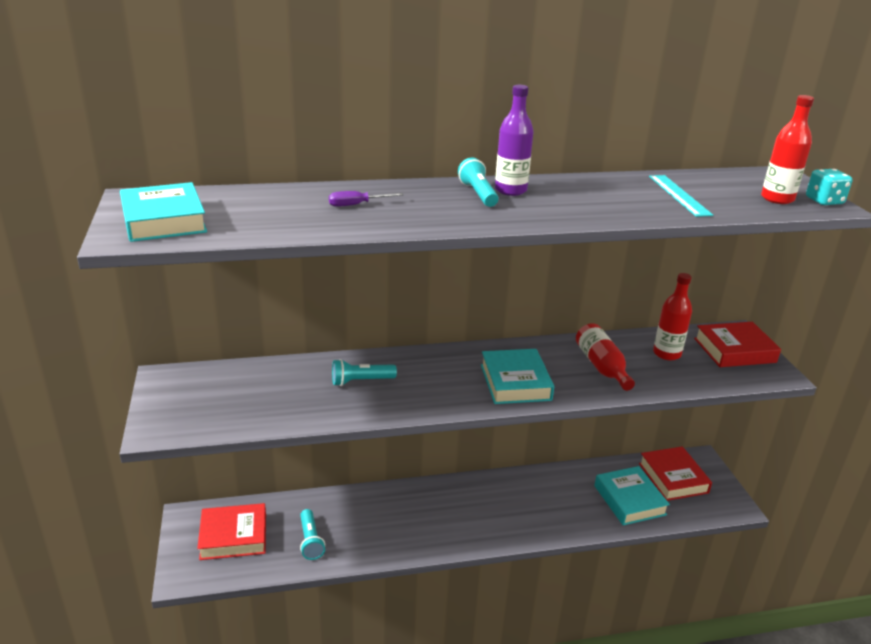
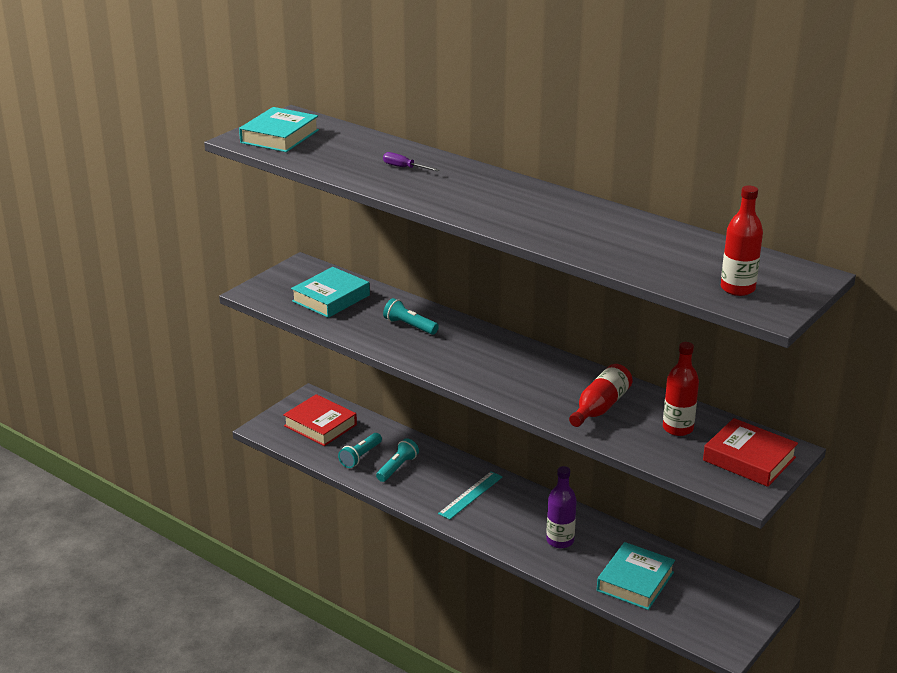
camera: 50 degrees right, 0 degrees up
(478, 194) = (501, 191): turquoise flashlight -> turquoise flashlight (397, 468)
(510, 190) = (532, 197): purple bottle -> purple bottle (560, 541)
(515, 382) = (511, 381): turquoise book -> turquoise book (331, 298)
(673, 478) = (707, 594): red book -> none
(679, 195) = (656, 252): turquoise ruler -> turquoise ruler (470, 495)
(824, 201) = (779, 308): turquoise dice -> none

